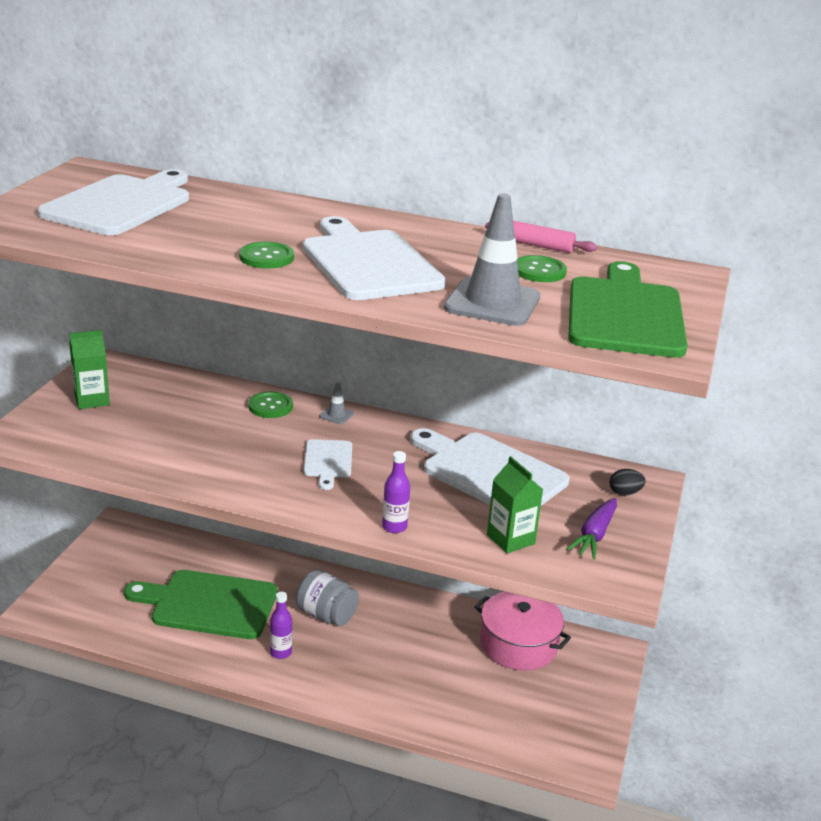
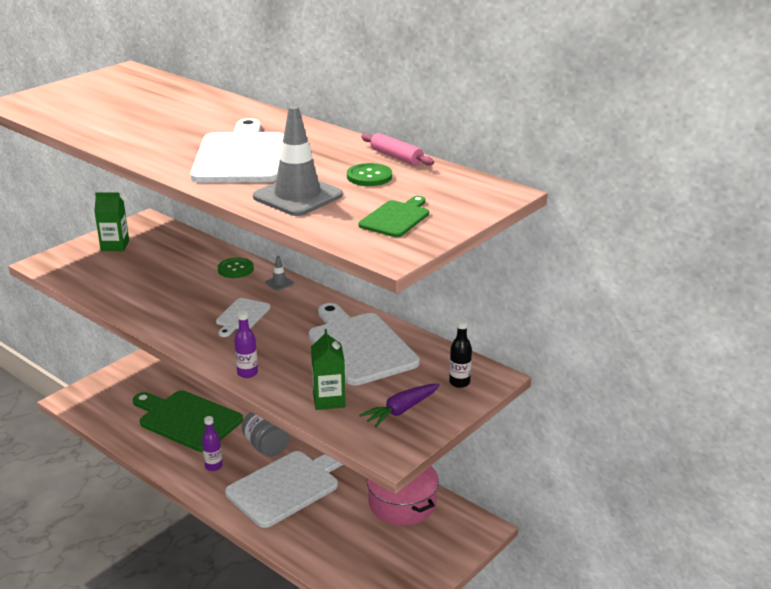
camera: 25 degrees right, 0 degrees up
(121, 204) = (117, 97): white cutting board -> white cutting board (286, 486)
(266, 257) = (170, 144): green button -> none
(624, 493) = (459, 382): black egg -> black bottle
(625, 314) = (396, 218): green cutting board -> green cutting board, size x0.51

